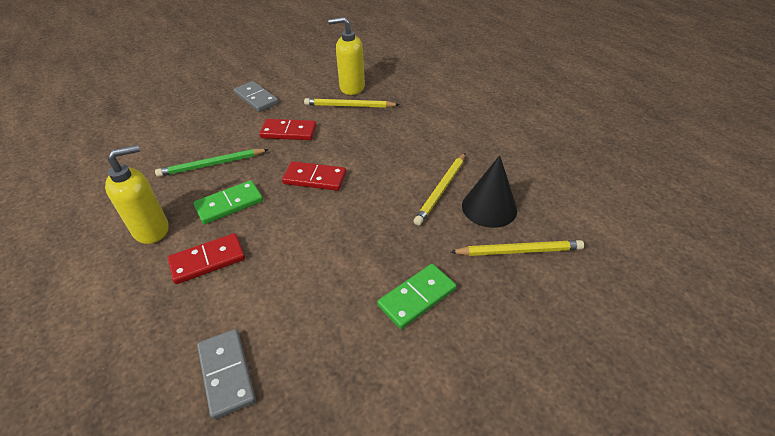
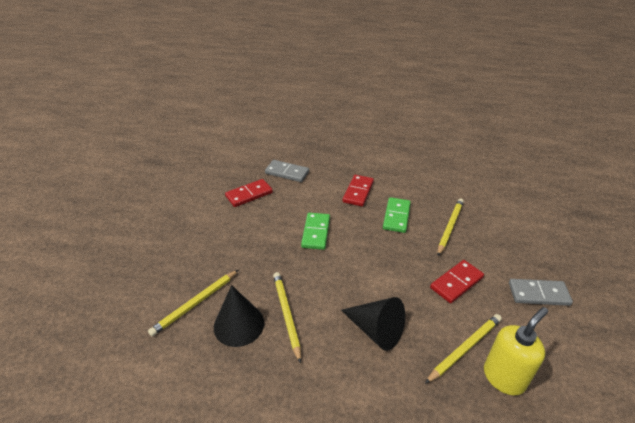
camera: 135 degrees right, 5 degrees down
(152, 229) = (406, 185): yellow soap dispenser -> none
(212, 164) = (450, 227): green pencil -> yellow pencil
(315, 178) = (379, 262): red domino -> red domino (249, 194)
(388, 143) = (376, 330): none -> black cone
(417, 297) = (237, 240): green domino -> green domino (316, 232)

